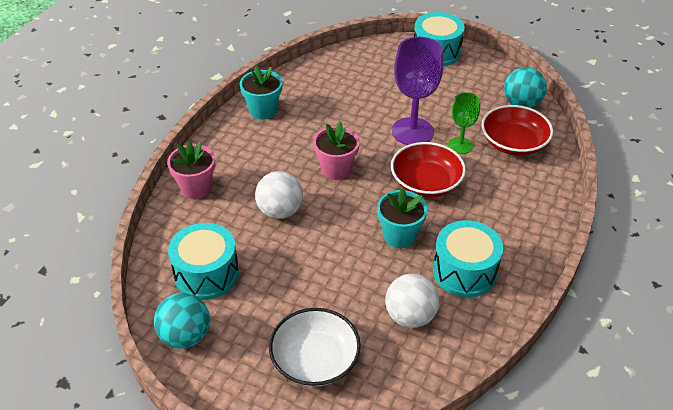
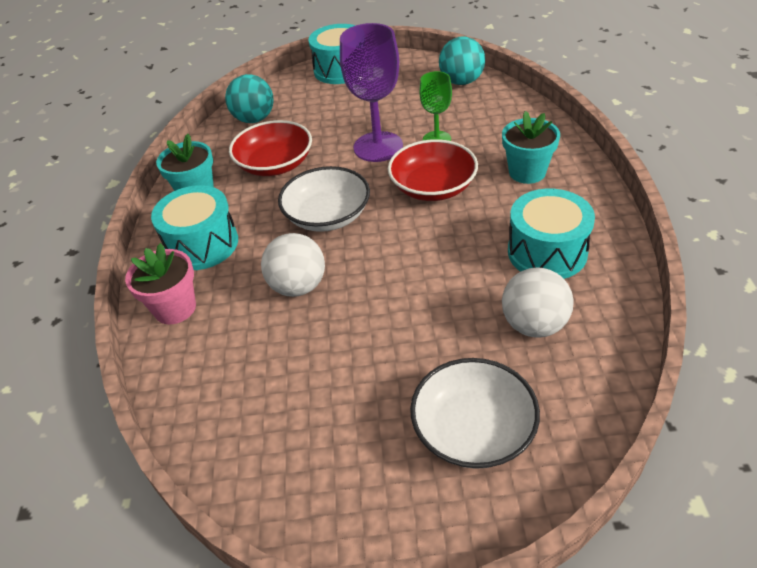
camera: 25 degrees left, 0 degrees up
(185, 336) = (292, 490): turquoise ball -> turquoise ball (254, 119)
(206, 274) = (262, 399): turquoise drum -> turquoise drum (202, 244)
(336, 169) = (327, 215): pink flower pot -> white bowl
(399, 236) = (451, 249): turquoise flower pot -> turquoise flower pot (527, 172)
(513, 143) = (485, 116): red bowl -> red bowl (275, 164)

